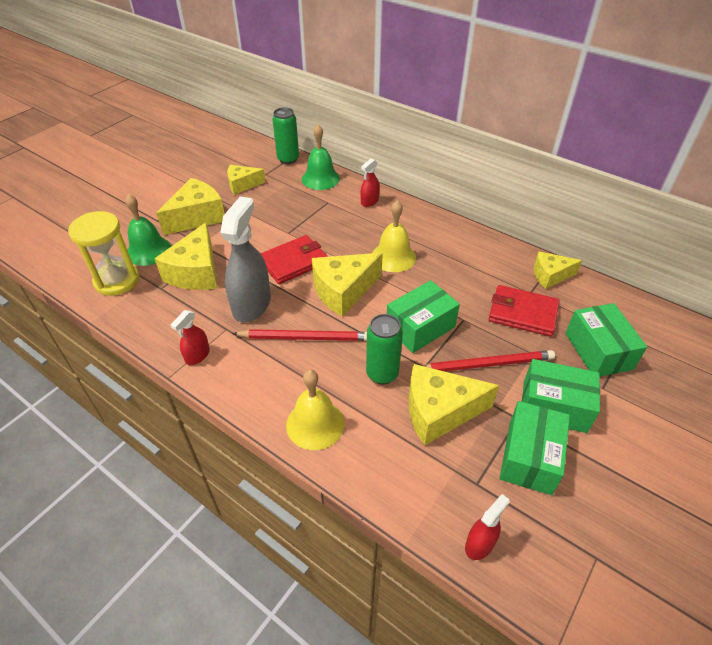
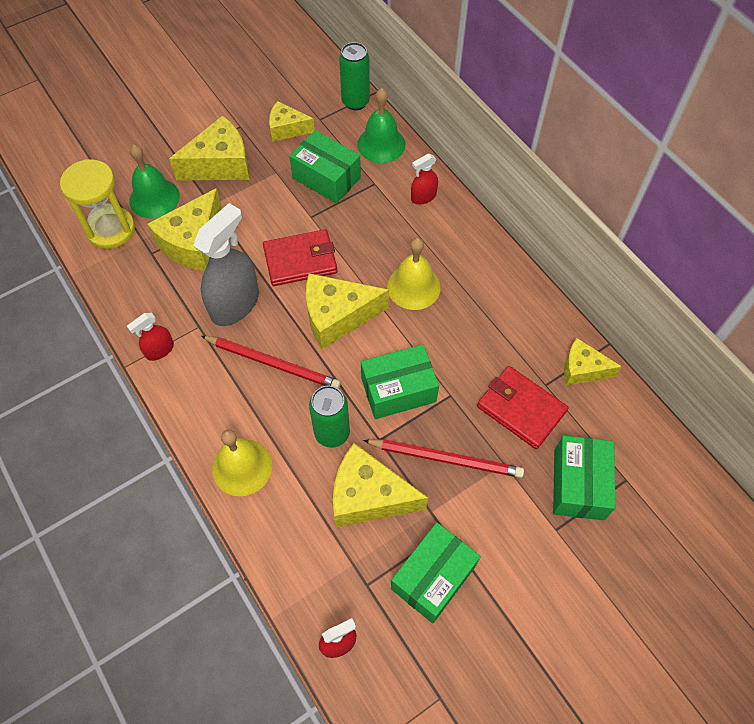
camera: 20 degrees right, 15 degrees up
(554, 406) = (490, 532): green box -> green box (326, 178)

